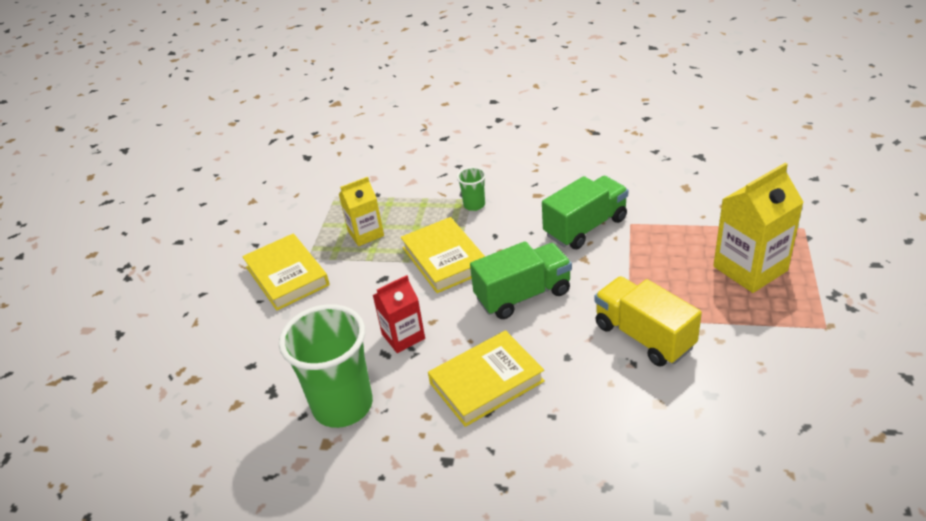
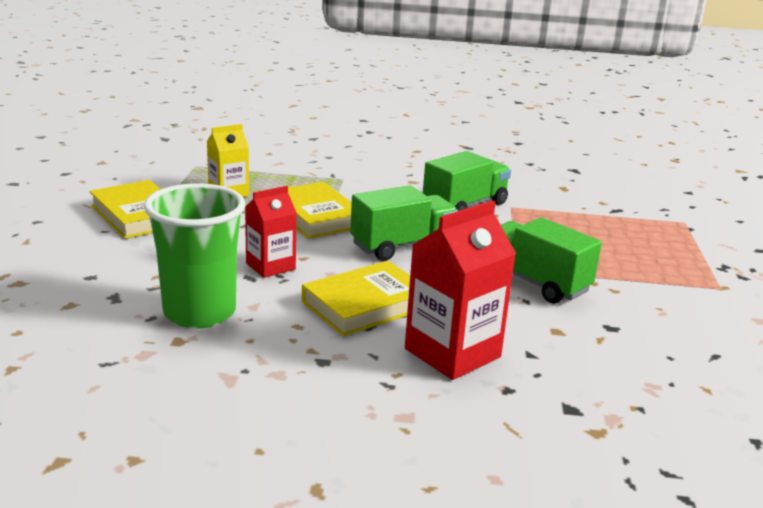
camera: 10 degrees left, 15 degrees down
(474, 205) = (346, 183): green cup -> none
(560, 441) = (452, 353): none -> red carton
(644, 336) = (535, 282): yellow truck -> green truck
(750, 268) = (637, 244): yellow carton -> none

